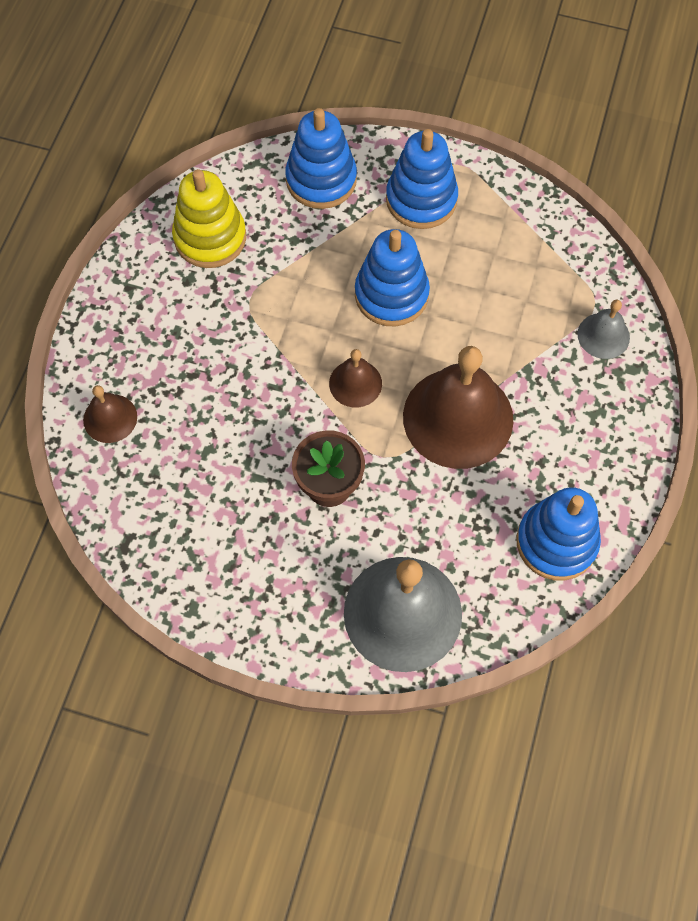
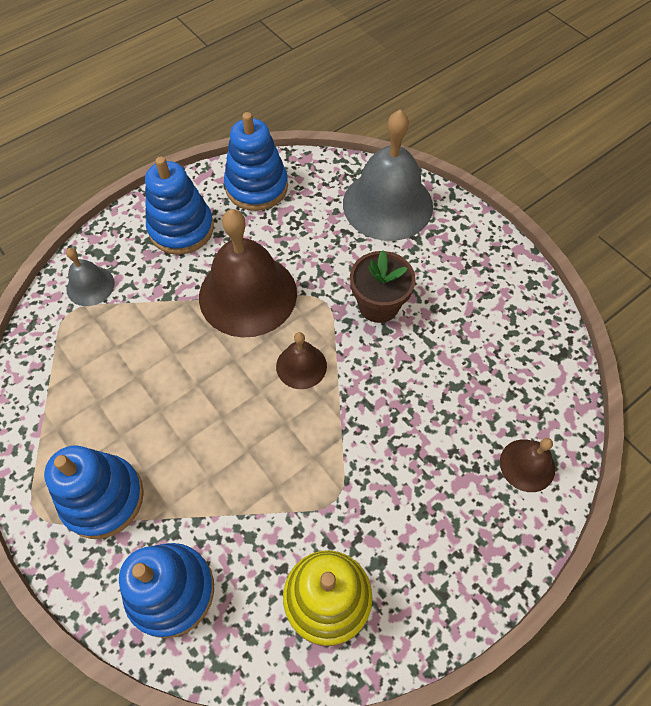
camera: 145 degrees left, 5 degrees down
(391, 295) = (211, 421): blue stacking toy -> blue stacking toy (181, 229)

